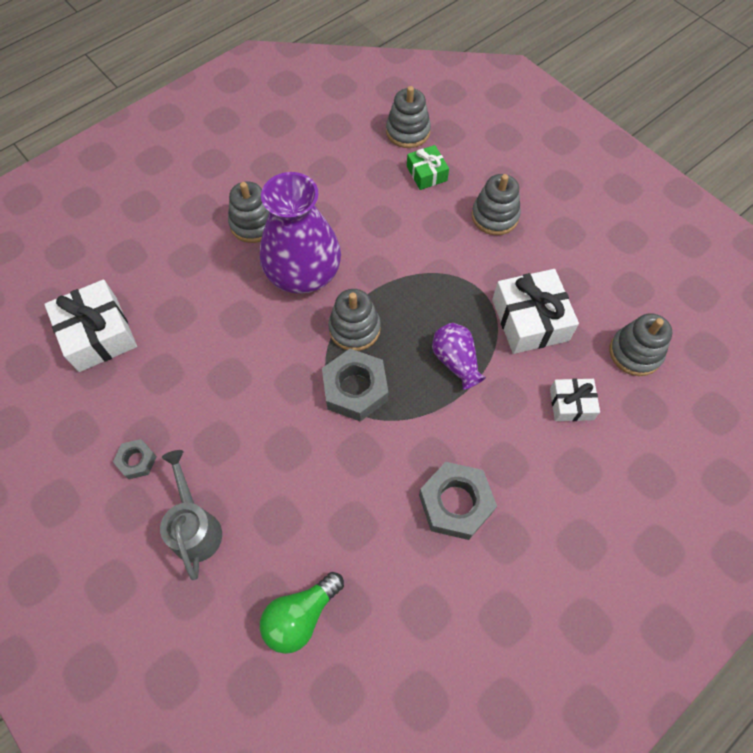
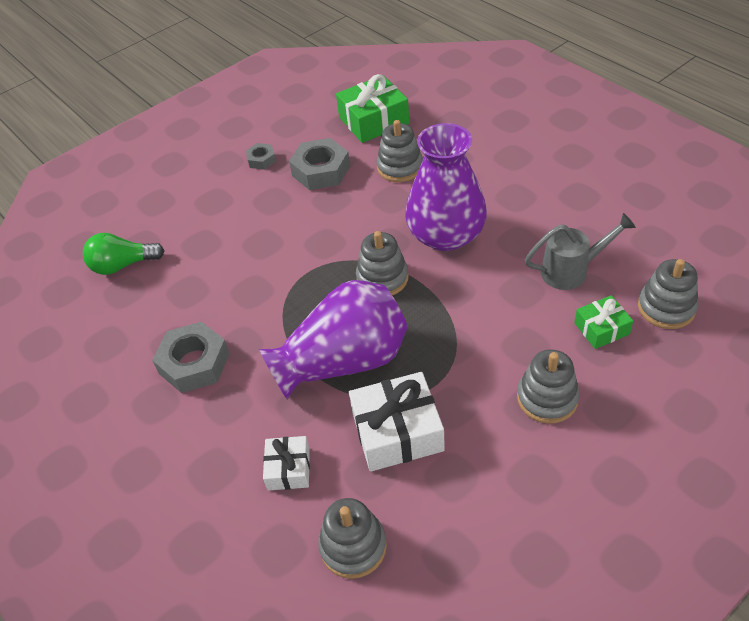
camera: 95 degrees right, 15 degrees down
(98, 334) = (374, 120): white gift -> green gift
(195, 527) = (203, 199): grey watering can -> grey watering can (571, 271)
(253, 224) = (501, 194): grey stacking toy -> grey stacking toy (400, 167)
(301, 616) = (123, 265): green light bulb -> green light bulb turned 60 degrees counterclockwise
(355, 389) = (316, 283): grey nut -> grey nut (321, 171)
(456, 361) = (344, 361): purple vase -> purple vase, size x2.02

